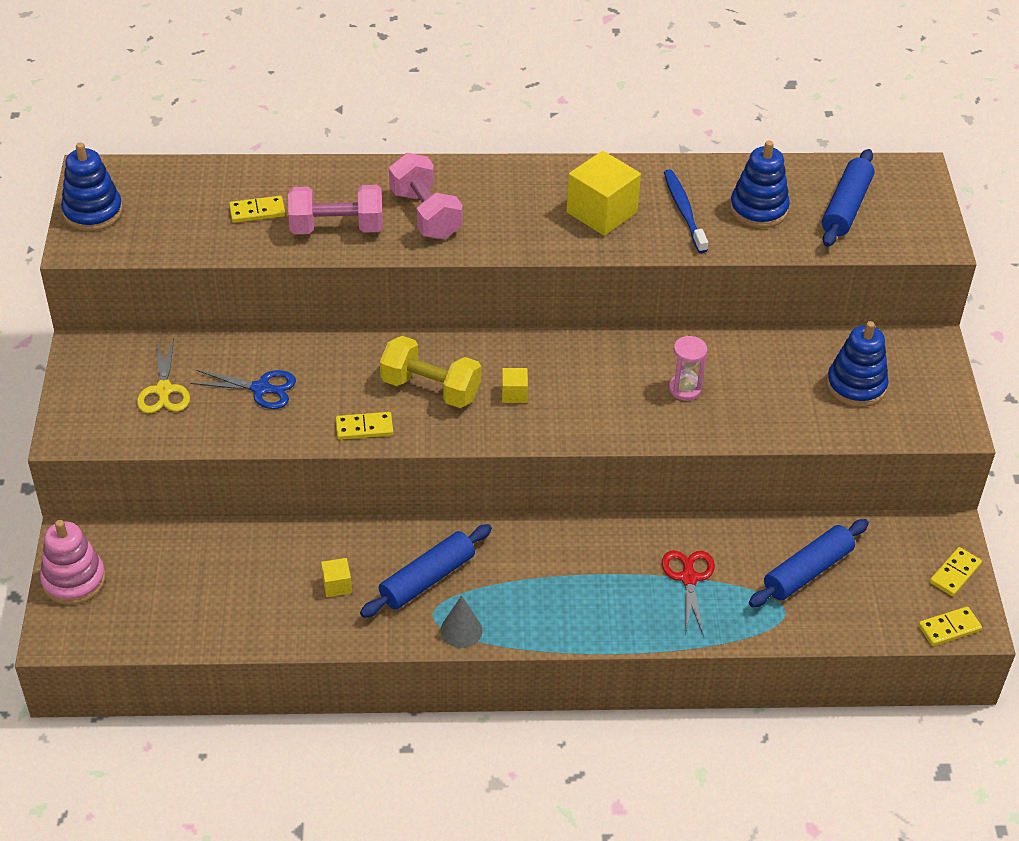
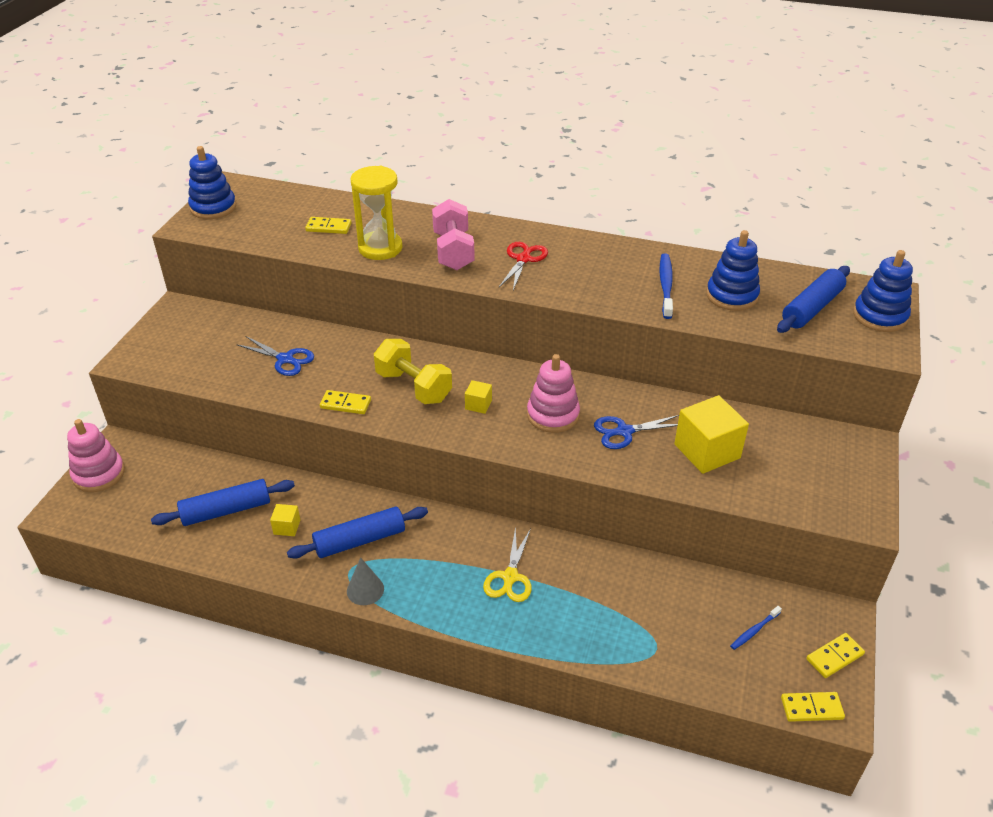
camera: 20 degrees right, 5 degrees down
(164, 390) = (215, 345): yellow scissors -> yellow scissors (510, 577)
(337, 228) = (380, 248): pink dumbbell -> yellow hourglass
(601, 212) = (595, 274): yellow cube -> yellow cube (707, 451)
(601, 387) = (553, 415): none -> pink stacking toy
(685, 389) = (624, 431): pink hourglass -> blue scissors
(689, 578) = (580, 596): red scissors -> red scissors (523, 259)
(807, 571) = (691, 618): blue rolling pin -> blue rolling pin (226, 510)
(856, 386) = (781, 462): blue stacking toy -> blue stacking toy (880, 316)
(872, 568) = (754, 631): none -> blue toothbrush

